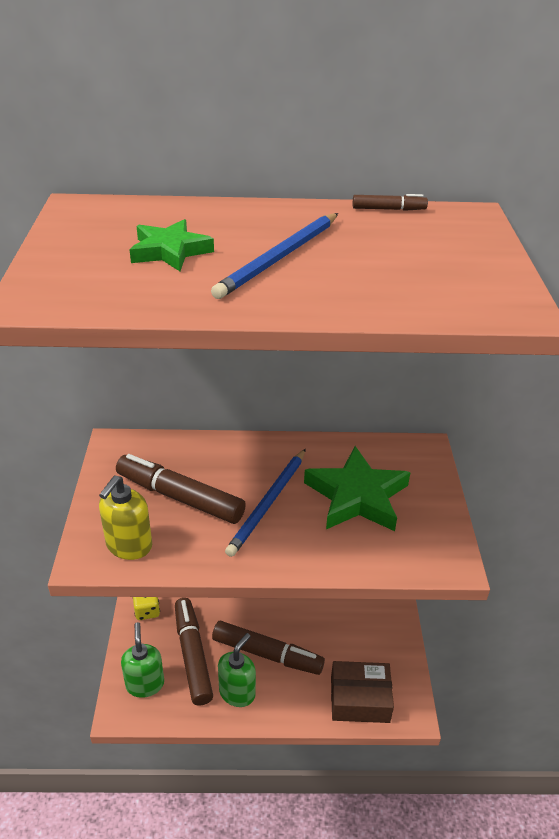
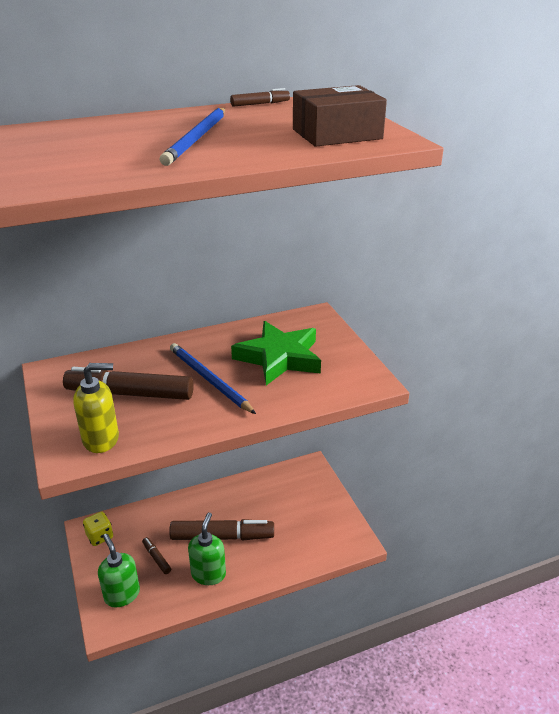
camera: 20 degrees left, 5 degrees down
(129, 546) = (101, 439): yellow soap dispenser -> yellow soap dispenser turned 105 degrees counterclockwise
(170, 251) = (101, 147): green star -> none
(192, 655) = (156, 558): brown marker -> brown marker, size x0.45
(268, 503) = (209, 380): blue pencil -> blue pencil turned 135 degrees clockwise
(359, 699) = (313, 545): brown box -> brown box (337, 134)

